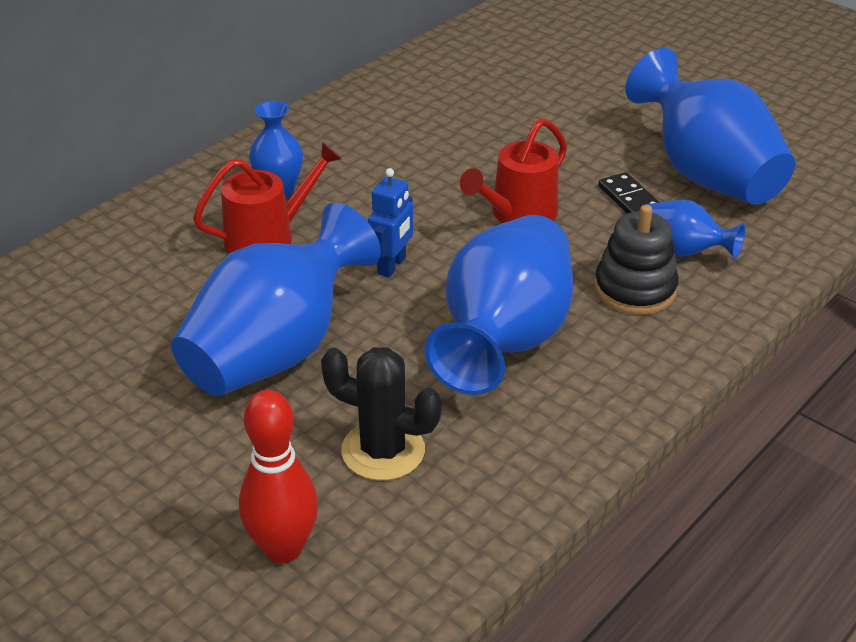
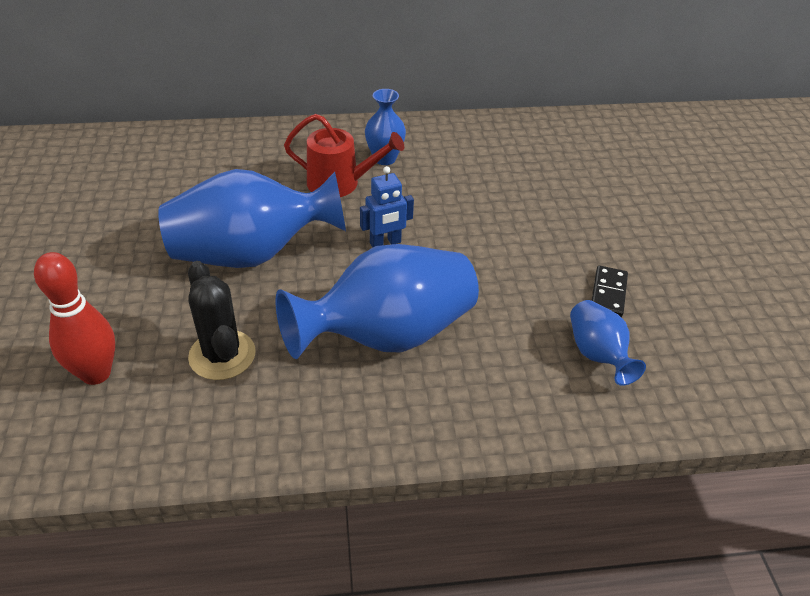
camera: 40 degrees right, 5 degrees up
(518, 214) = (512, 257): red watering can -> none
(635, 289) = (523, 359): black stacking toy -> none
(706, 174) = (697, 310): blue vase -> none

